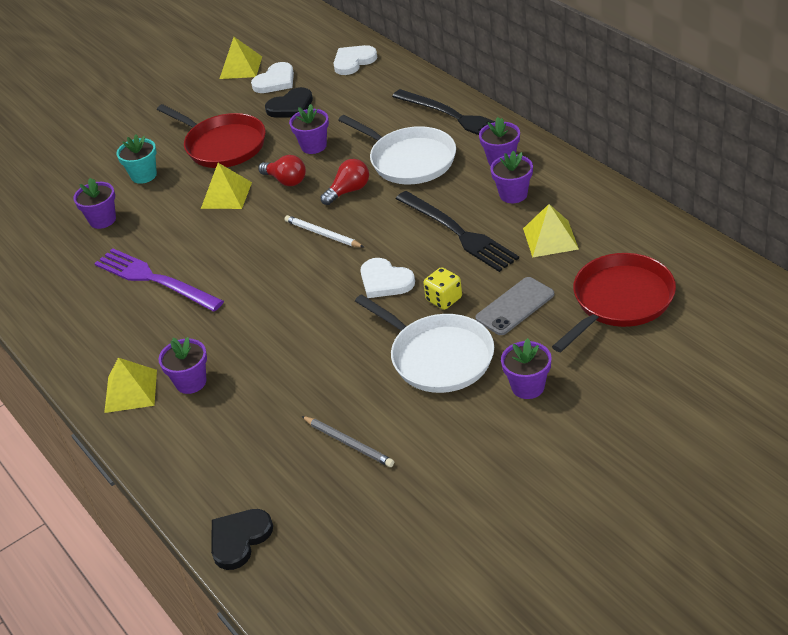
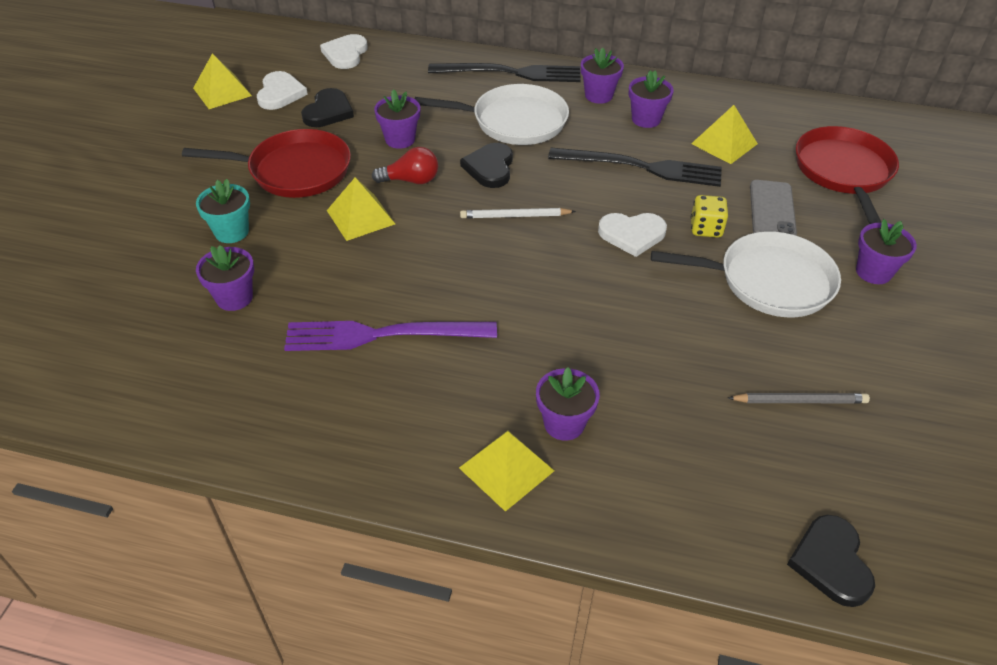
camera: 45 degrees left, 5 degrees up
(349, 191) = (490, 168): red light bulb -> black heart

